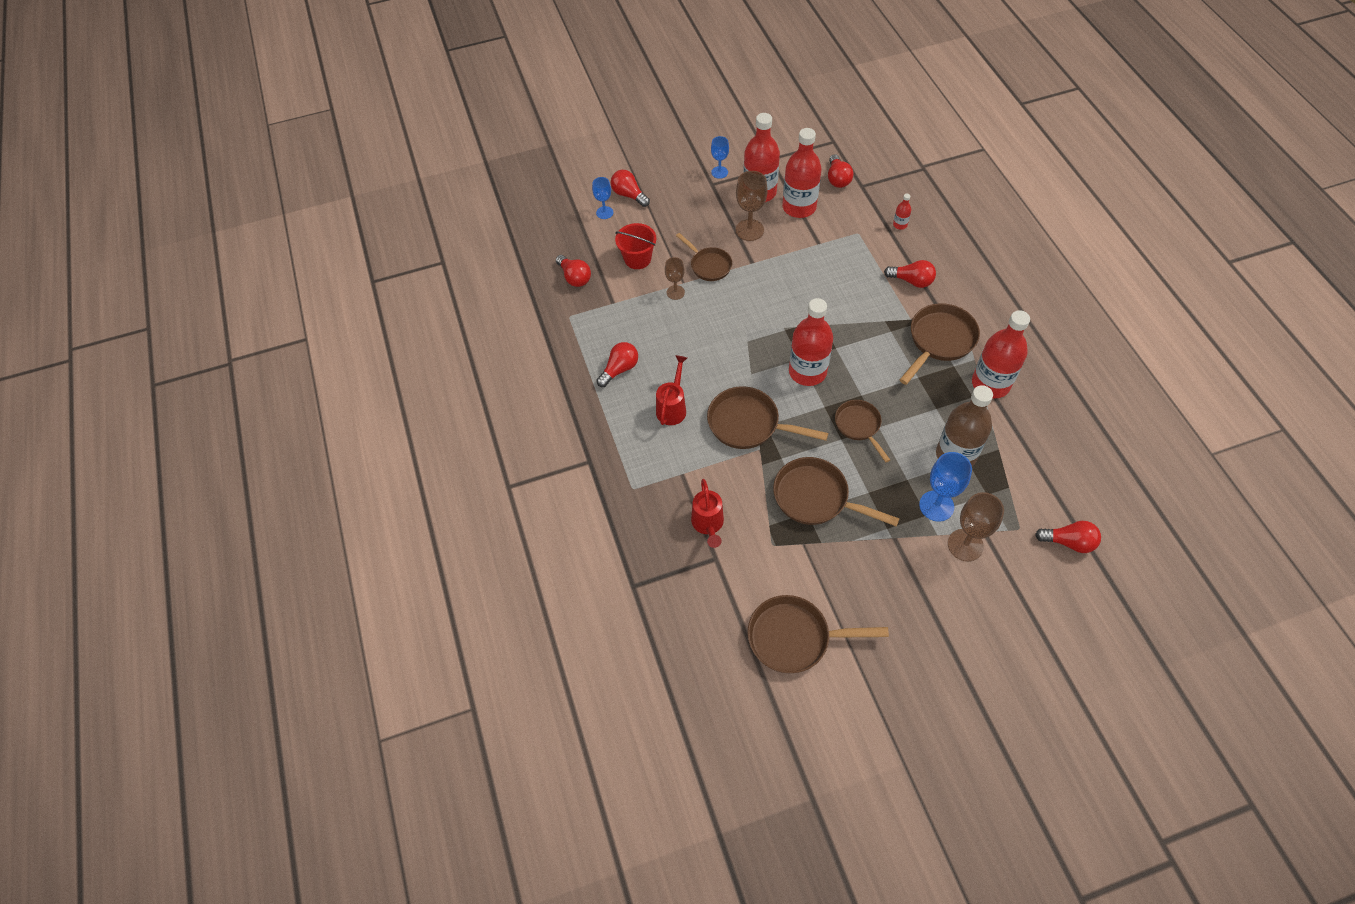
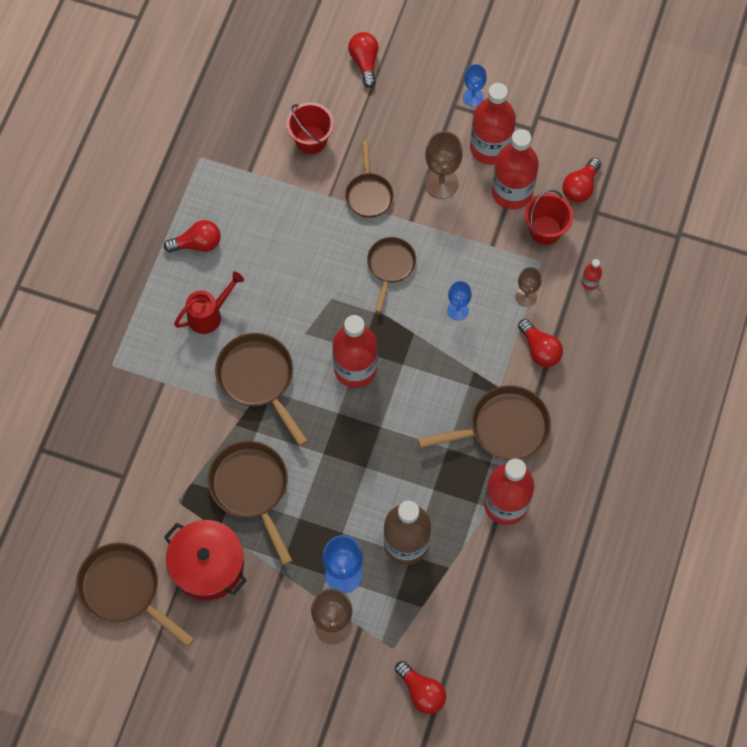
camera: 35 degrees right, 10 degrees up
(574, 277) = (238, 119): red light bulb -> none
(604, 212) = (325, 66): blue goblet -> blue goblet (457, 310)
(675, 292) = (313, 201): brown goblet -> brown goblet (526, 296)
(708, 524) = (143, 443): red watering can -> none
(837, 572) = (207, 565): none -> red pot
(842, 214) = (545, 230): none -> red bucket
(859, 426) = (350, 453): brown pan -> brown pan (390, 266)

